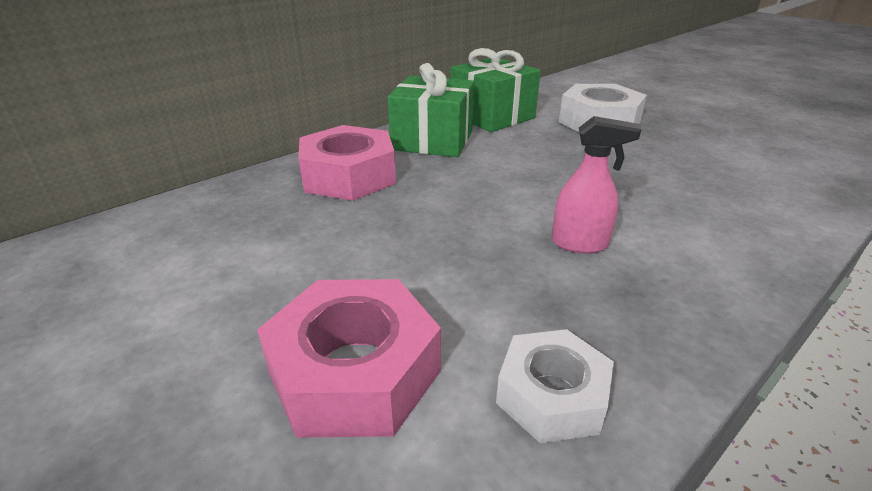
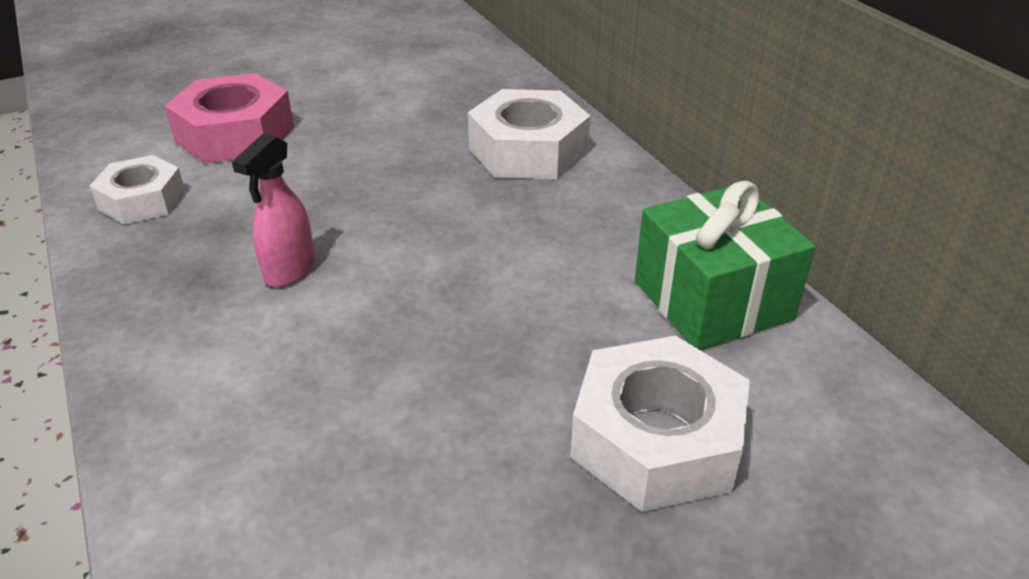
camera: 105 degrees right, 5 degrees up
(348, 176) = (528, 150): pink nut -> white nut
(432, 140) = (617, 221): green gift -> none

